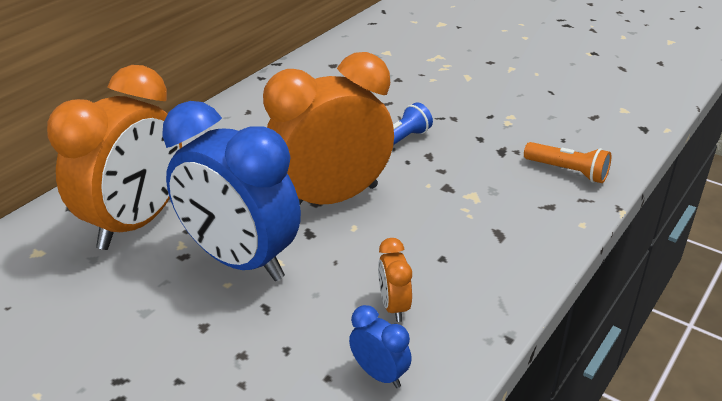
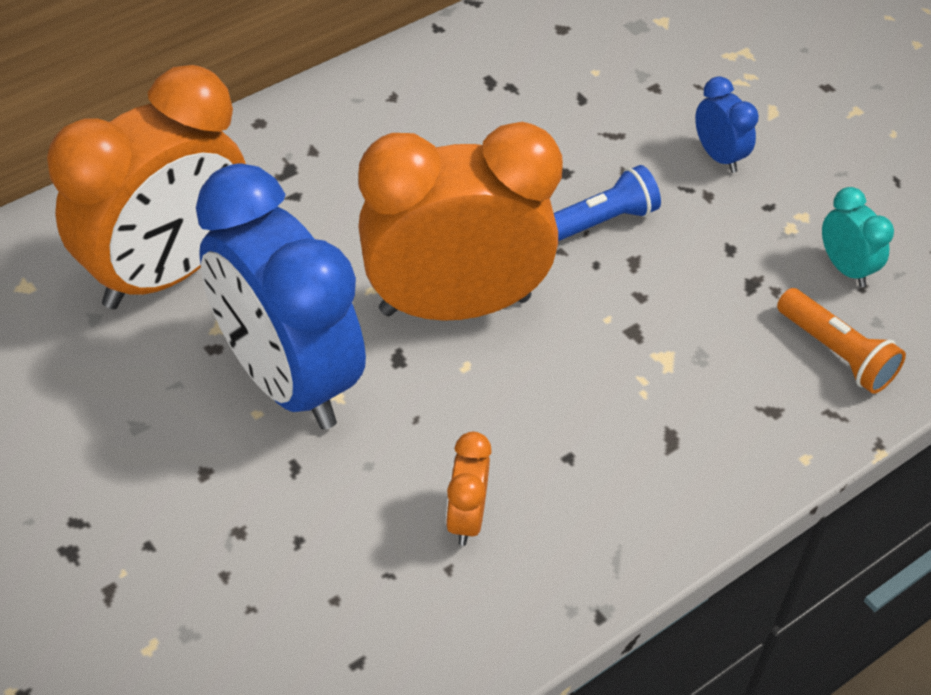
camera: 15 degrees right, 15 degrees up
(380, 374) = (403, 616): blue clock -> blue clock (718, 156)
(548, 133) = (845, 268): none -> turquoise clock

